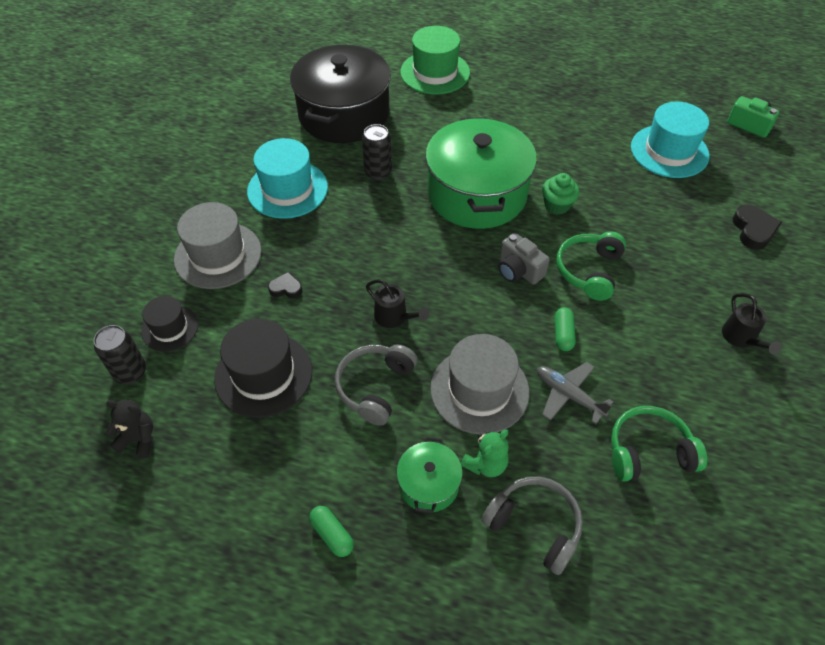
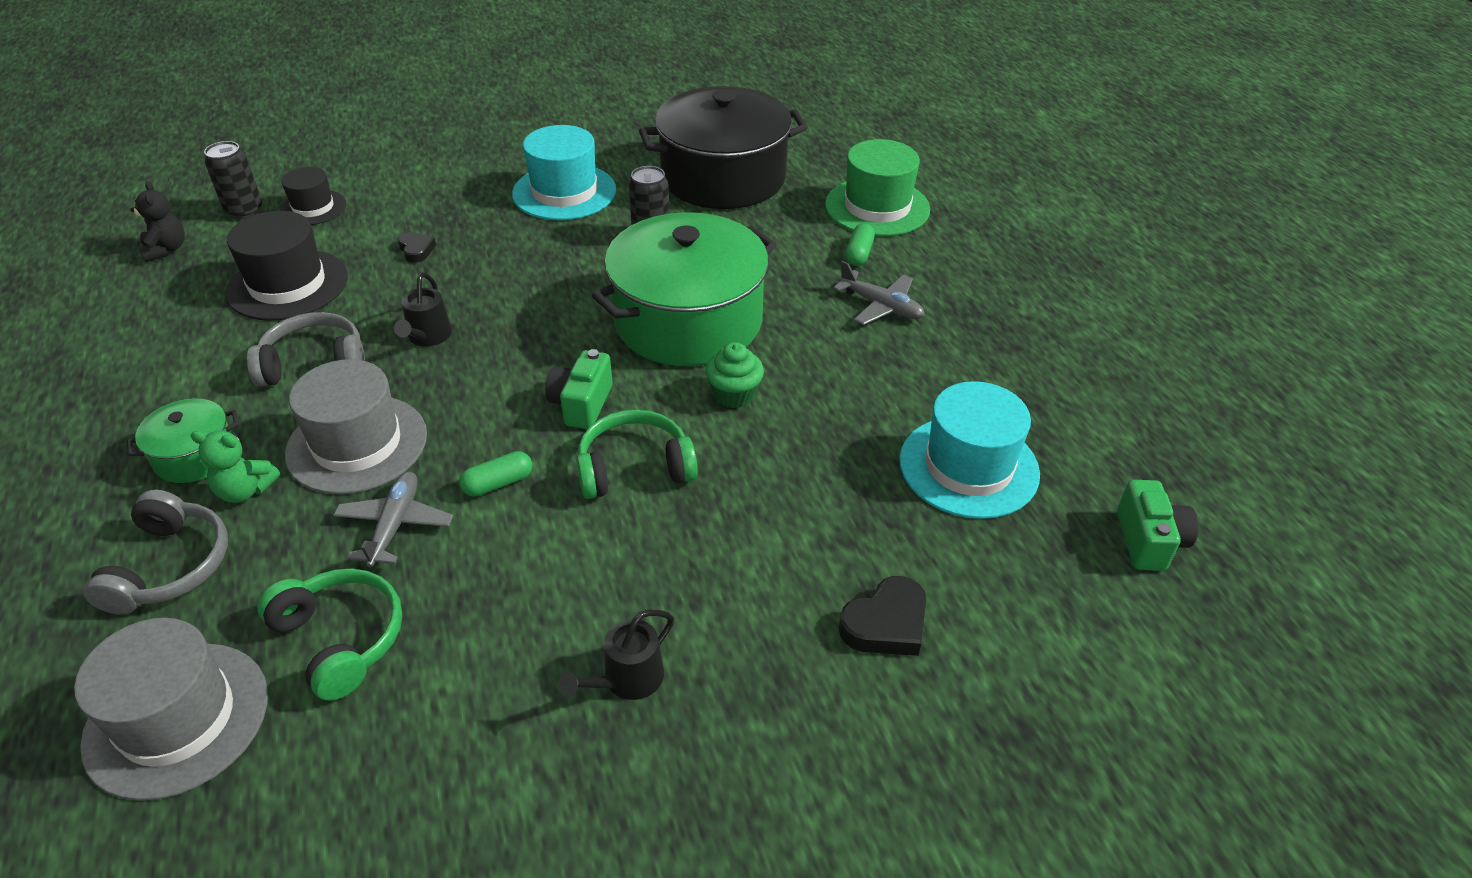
camera: 55 degrees right, 10 degrees down
(218, 255) = (431, 192): grey hat -> grey hat (177, 719)
(332, 534) = (99, 412): green capsule -> green capsule (859, 254)
(518, 270) = (581, 404): grey camera -> green camera
(525, 116) = (881, 306): none -> grey plane

